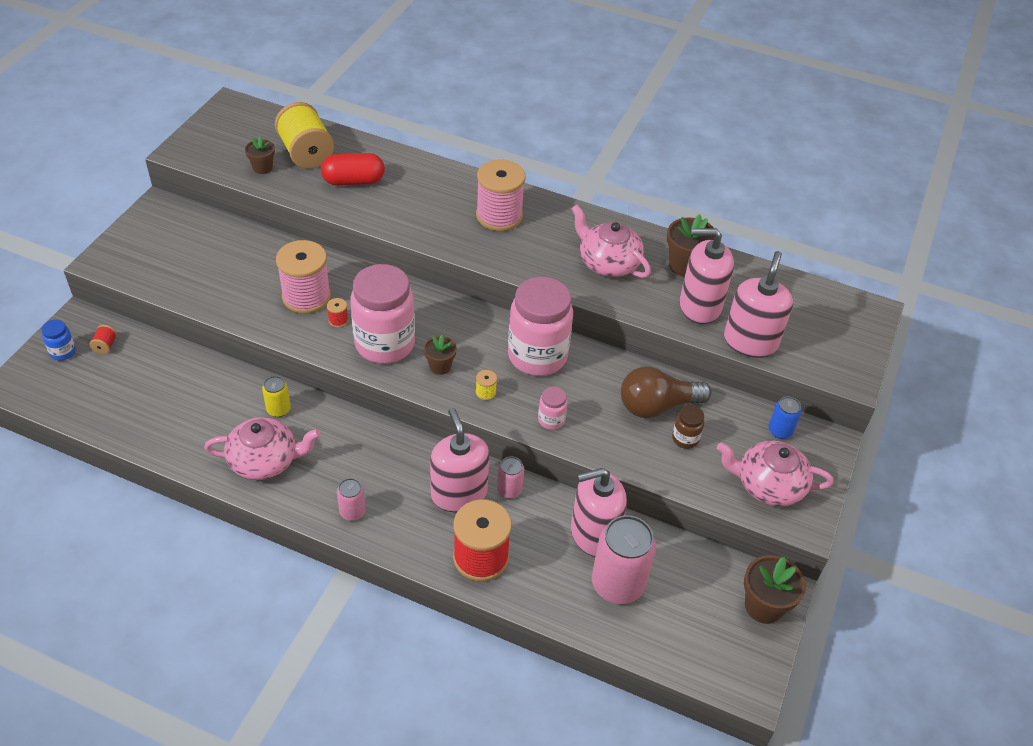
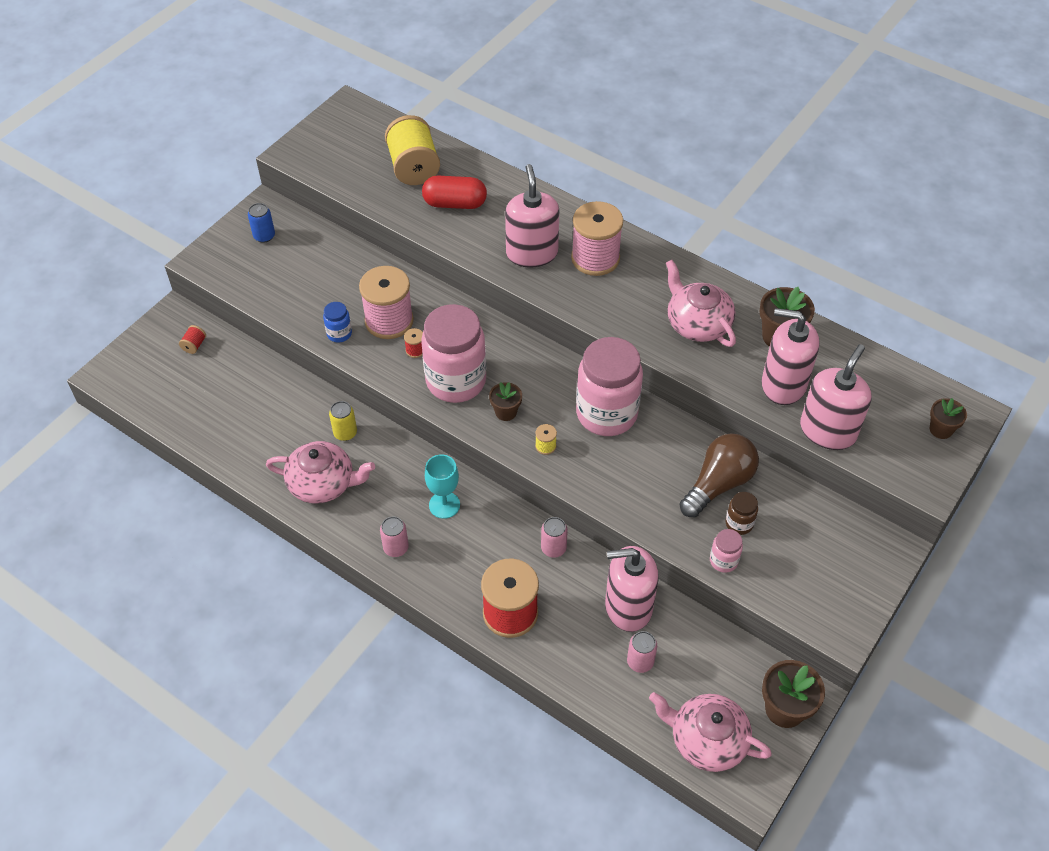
camera: 15 degrees right, 5 degrees up
(63, 352) = (154, 347): blue jar -> blue jar (339, 334)
(262, 168) = (367, 180): brown flower pot -> brown flower pot (941, 429)
(393, 464) = (444, 505): none -> turquoise goblet
(459, 494) = (502, 545): pink soap dispenser -> pink soap dispenser (532, 253)
(551, 420) = (605, 484): pink jar -> pink jar (723, 561)
(617, 584) = (640, 662): pink can -> pink can, size x0.50
(657, 406) = (718, 484): brown light bulb -> brown light bulb turned 135 degrees clockwise
(768, 485) = (814, 586): pink teapot -> pink teapot (707, 740)
(780, 431) = (842, 529): blue can -> blue can (264, 236)

